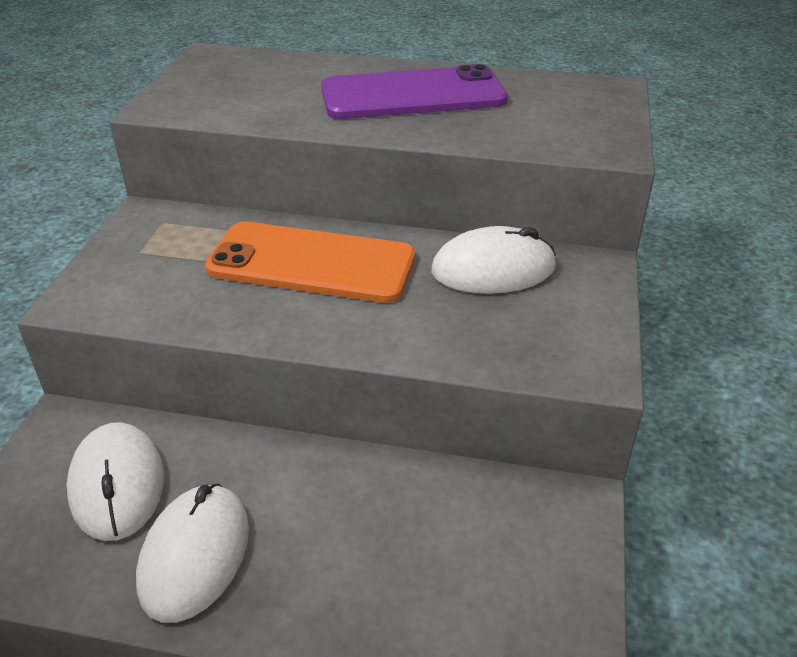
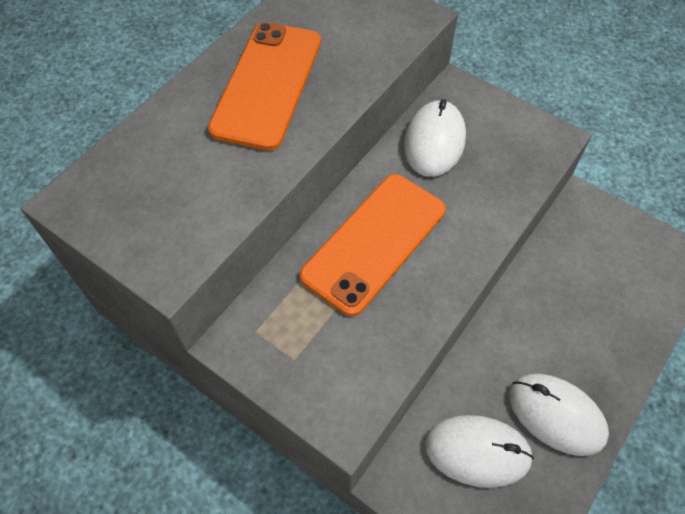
camera: 65 degrees left, 20 degrees up
(413, 95) = (267, 85): purple phone -> orange phone

